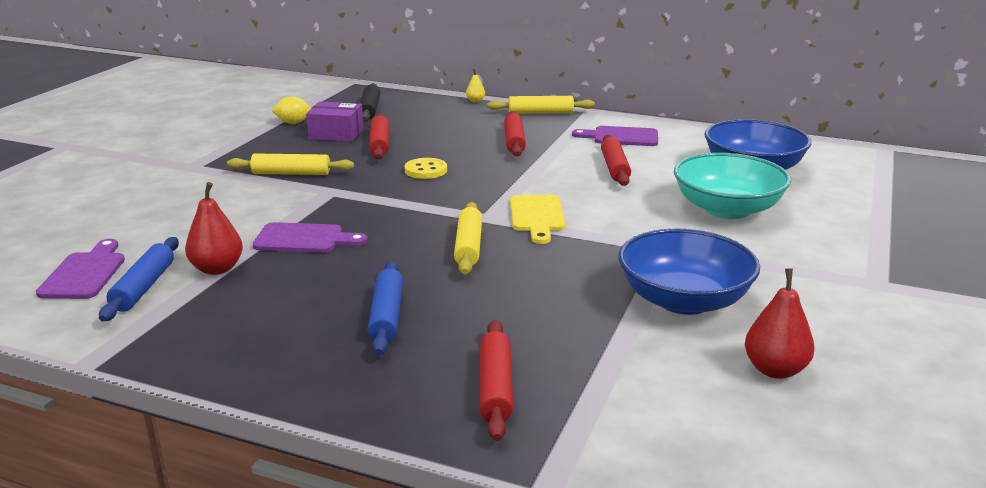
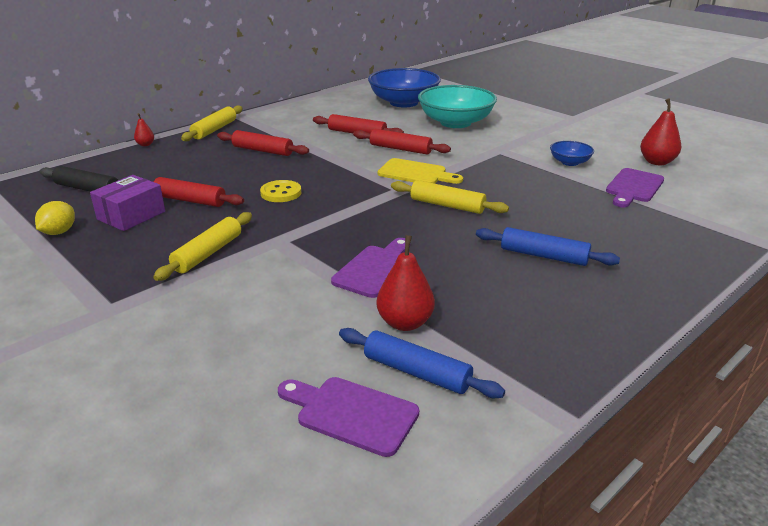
camera: 65 degrees left, 5 degrees up
(475, 101) = (145, 144): yellow pear -> red pear
(496, 387) = (658, 237): red rolling pin -> red rolling pin (400, 149)
(621, 137) = (303, 119): purple cutting board -> purple cutting board (633, 187)
(684, 300) = (569, 162): blue bowl -> blue bowl, size x0.48

